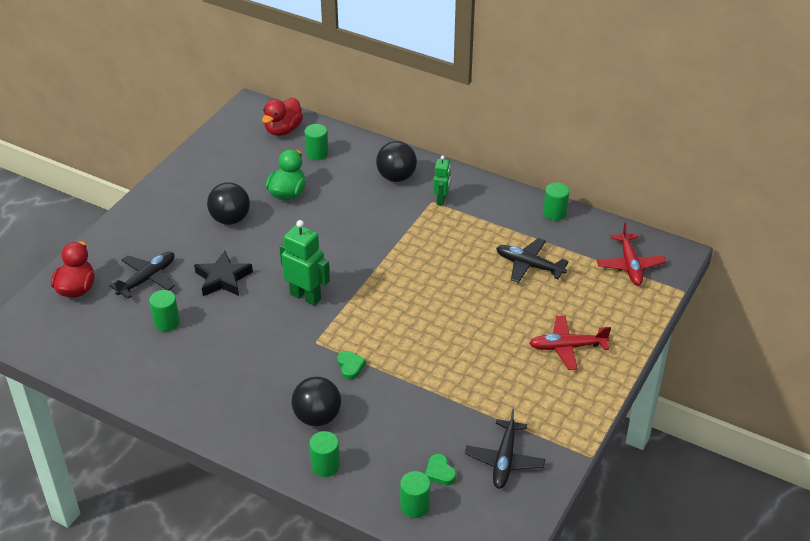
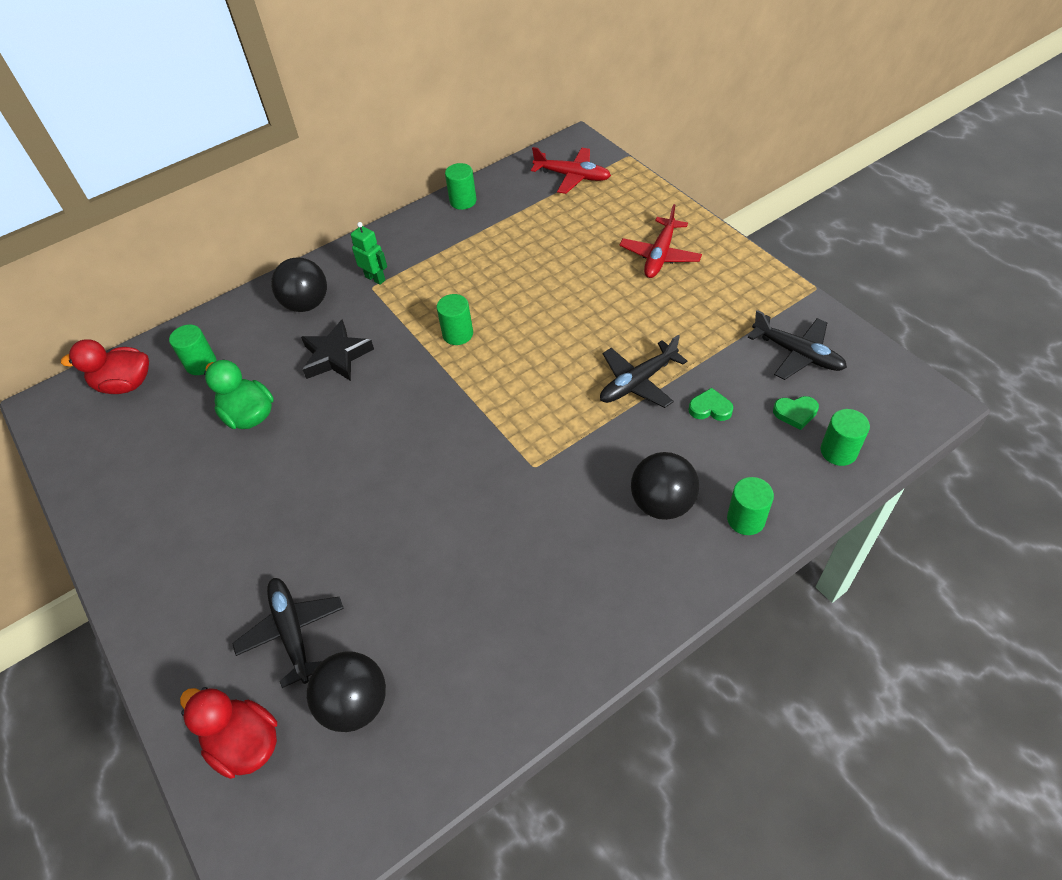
camera: 60 degrees left, 10 degrees up
(166, 322) = (397, 631): green cylinder -> green cylinder (458, 334)
(223, 279) = (357, 535): black star -> black star (336, 356)
(230, 219) = (248, 493): black ball -> black ball (355, 704)
(283, 130) = (125, 384): red duck -> red duck turned 120 degrees clockwise
(306, 296) = (449, 452): green robot -> none
(350, 366) = (594, 444): green heart -> green heart (710, 408)
(529, 265) = (526, 244): black plane -> black plane (638, 382)

